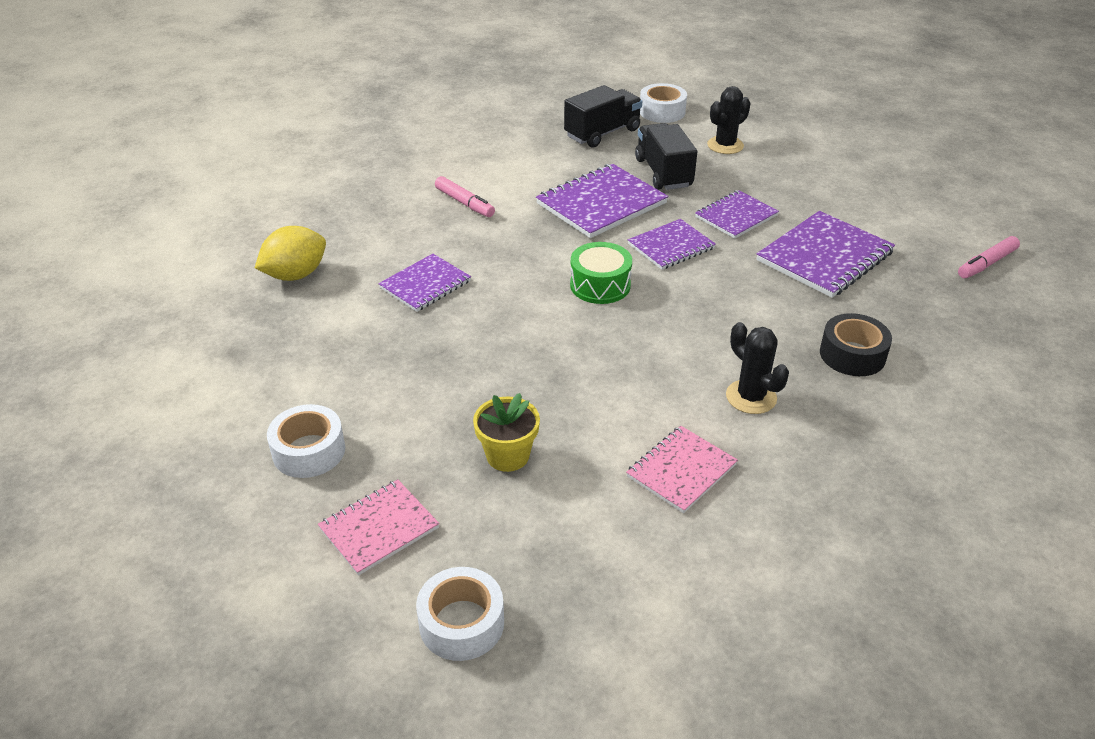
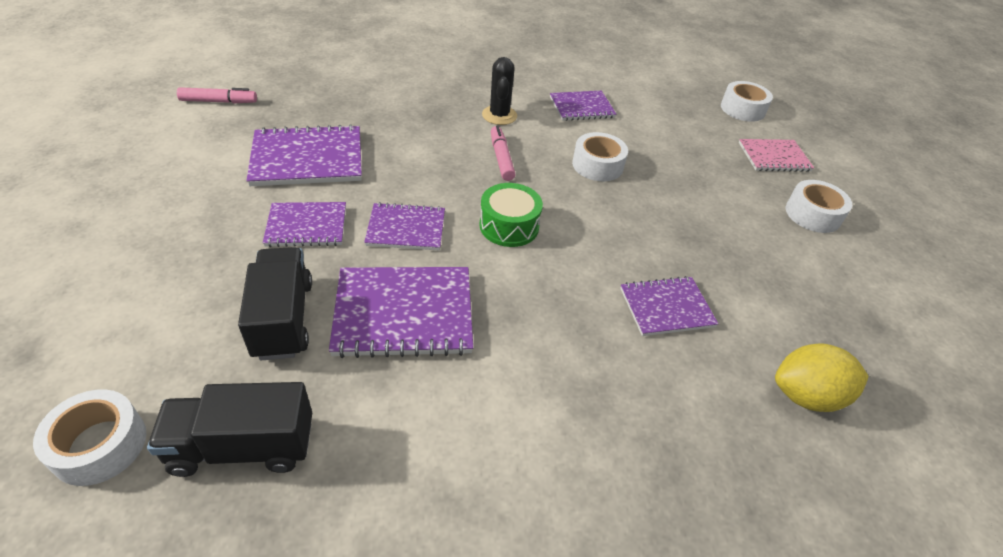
camera: 150 degrees left, 5 degrees up
(464, 203) = (553, 407): pink marker -> pink marker (501, 158)
(507, 455) = (677, 155): yellow flower pot -> none
(583, 388) = (597, 165): none -> white tape
(663, 173) = (283, 319): black truck -> black truck turned 150 degrees clockwise
(681, 470) = (581, 107): pink notebook -> purple notebook
(725, 145) = (153, 320): black cactus -> none
(852, 355) = (406, 105): black tape -> none

